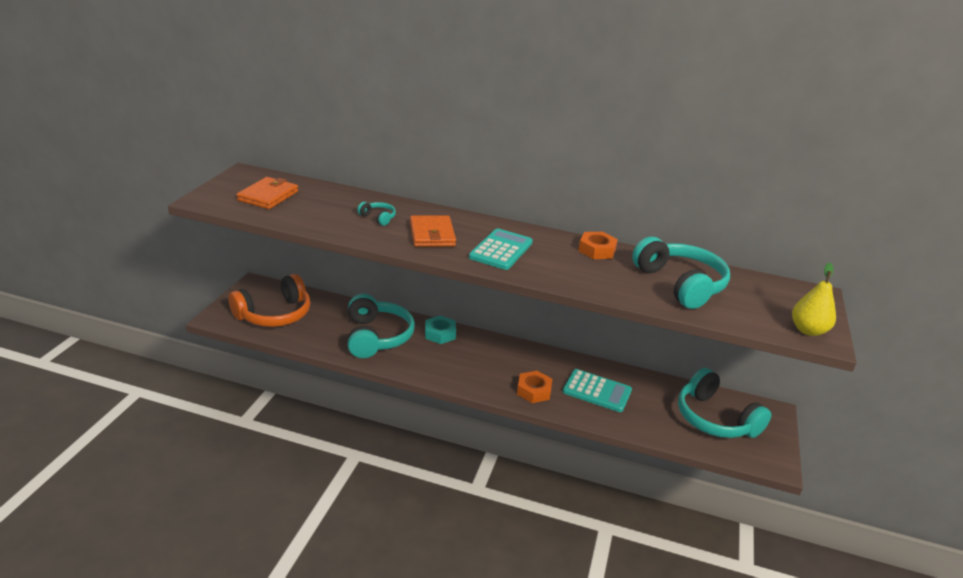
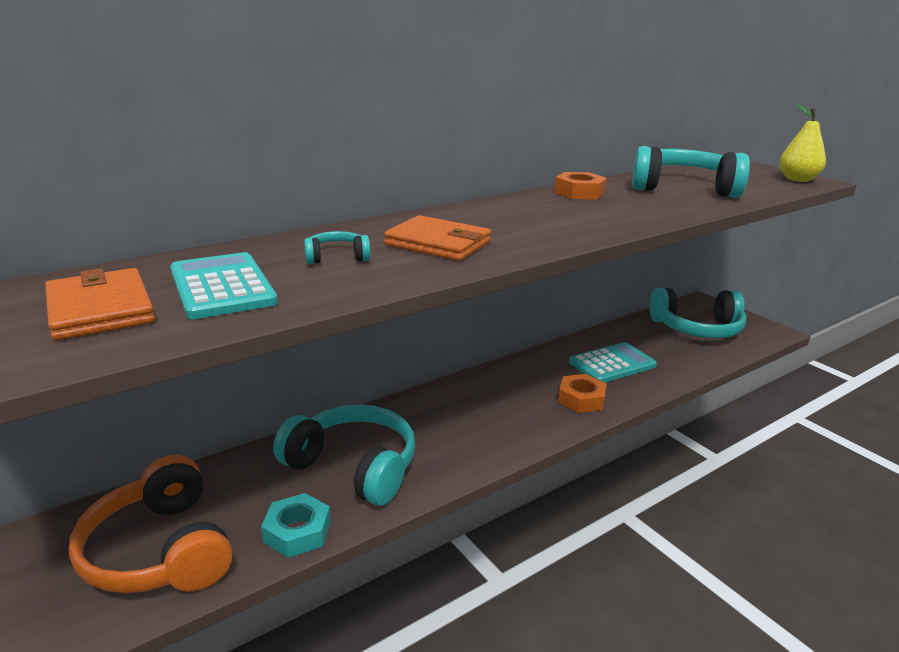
camera: 50 degrees left, 5 degrees down
(274, 314) = (159, 550): orange headphones -> orange headphones turned 150 degrees clockwise
(440, 333) = (407, 413): turquoise nut -> turquoise nut (297, 532)
(501, 250) = (529, 225): turquoise calculator -> turquoise calculator (222, 287)

